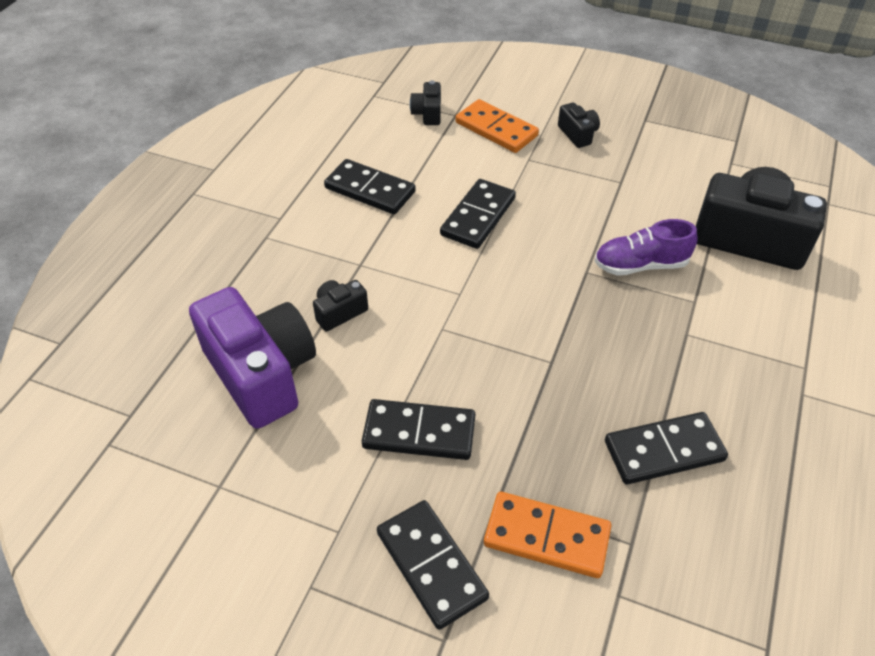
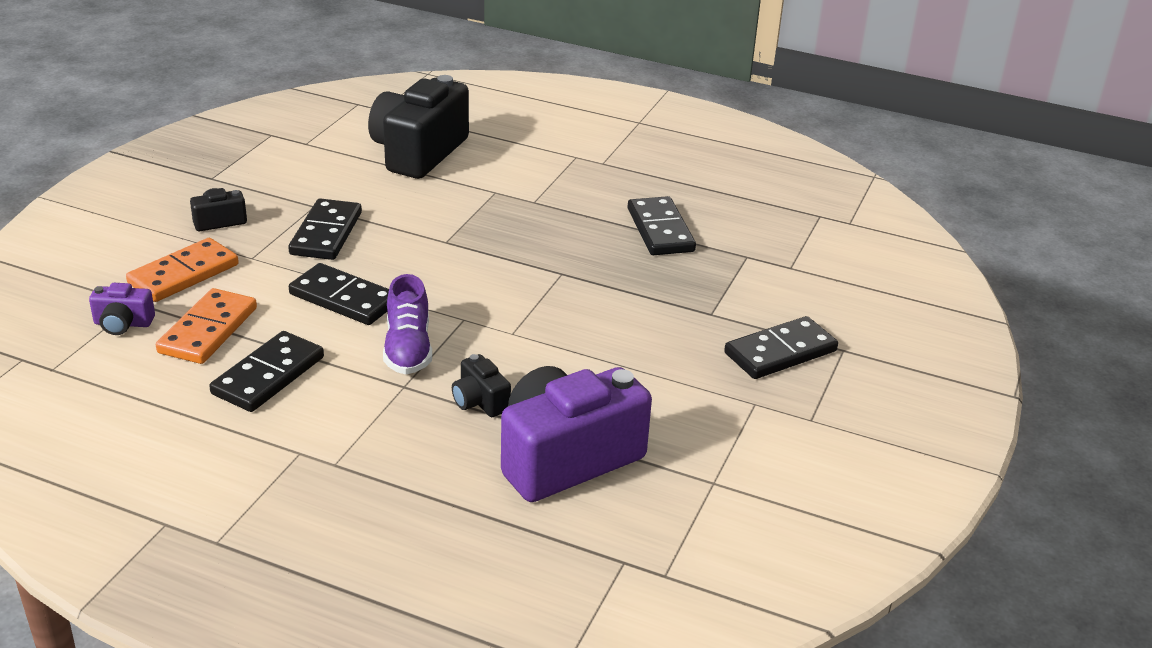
camera: 90 degrees left, 15 degrees down
(419, 433) = (645, 353): black domino -> black domino (326, 233)
(427, 114) = (123, 324): black camera -> purple camera
(546, 537) = (746, 293): orange domino -> orange domino (208, 330)
(640, 265) = (443, 211): purple shoe -> purple shoe (408, 349)

